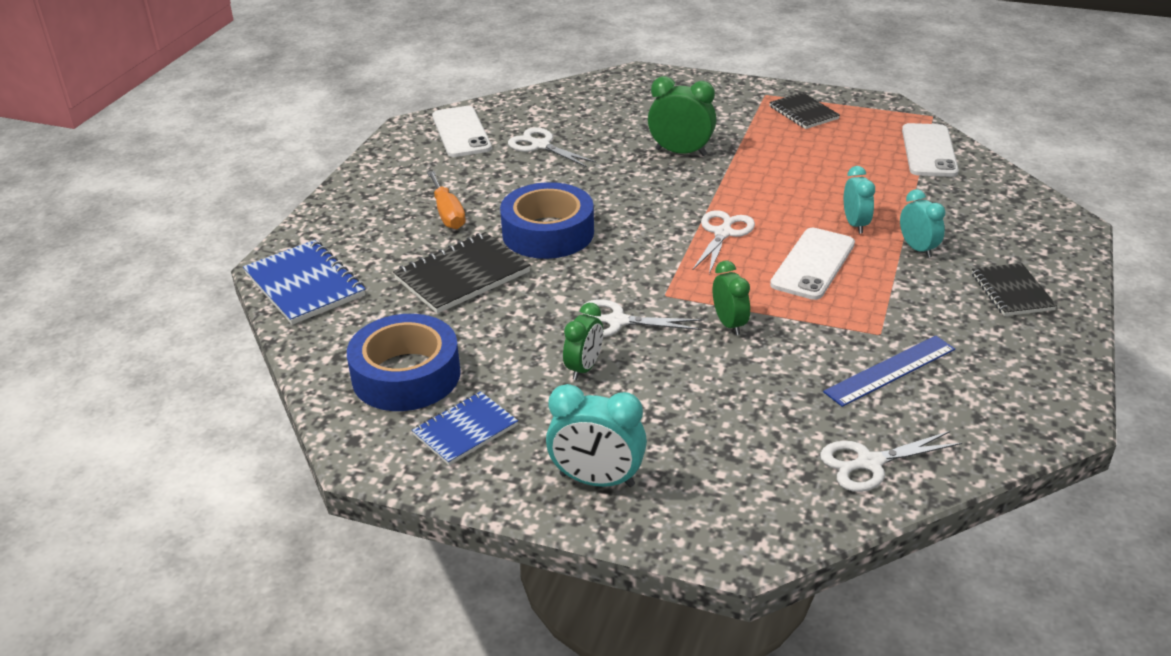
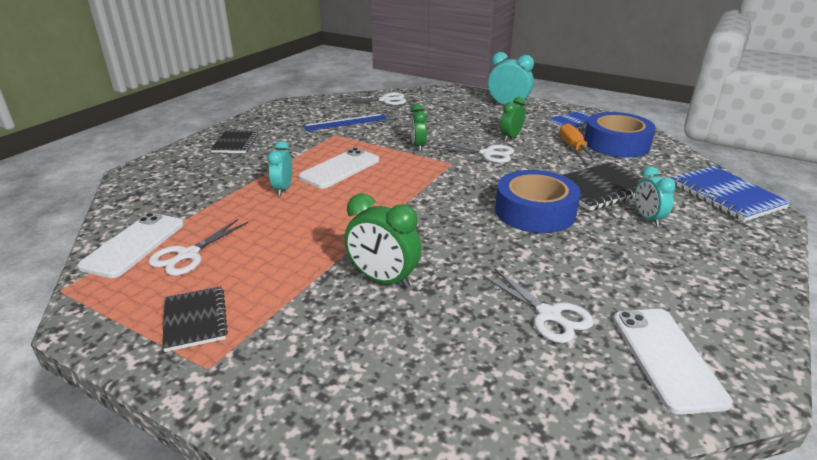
camera: 170 degrees left, 5 degrees down
(447, 213) = (634, 240): orange screwdriver -> orange screwdriver (574, 147)
(723, 233) = (389, 195): white scissors -> white scissors (188, 255)
(917, 249) = (259, 170): turquoise clock -> turquoise clock (647, 218)

